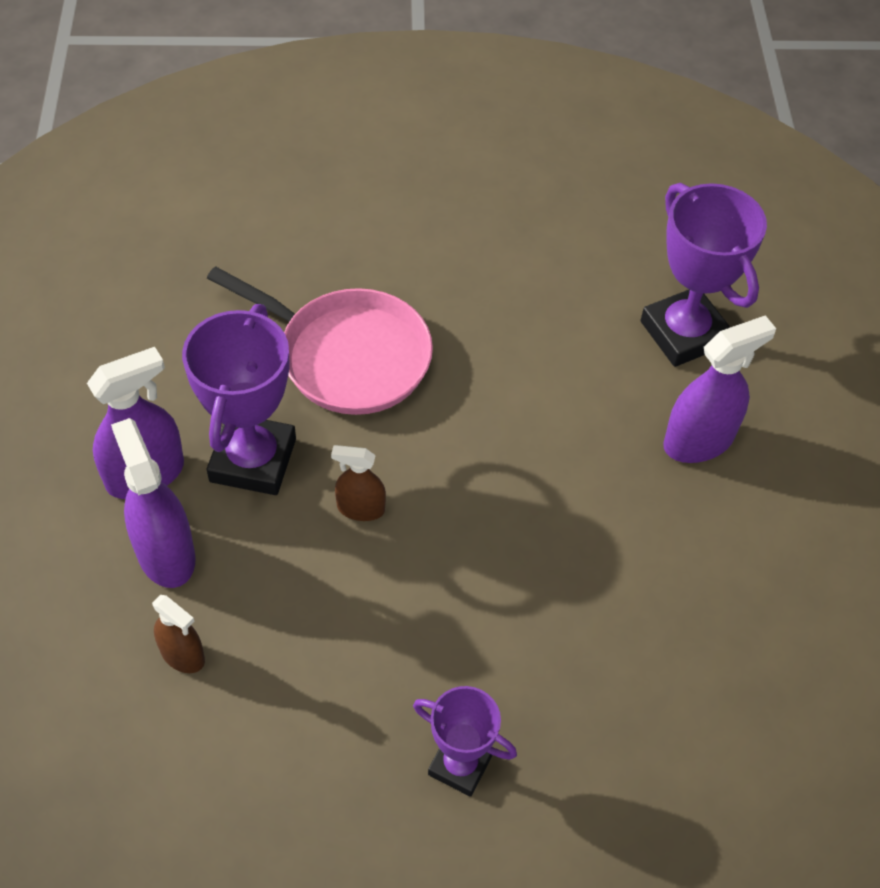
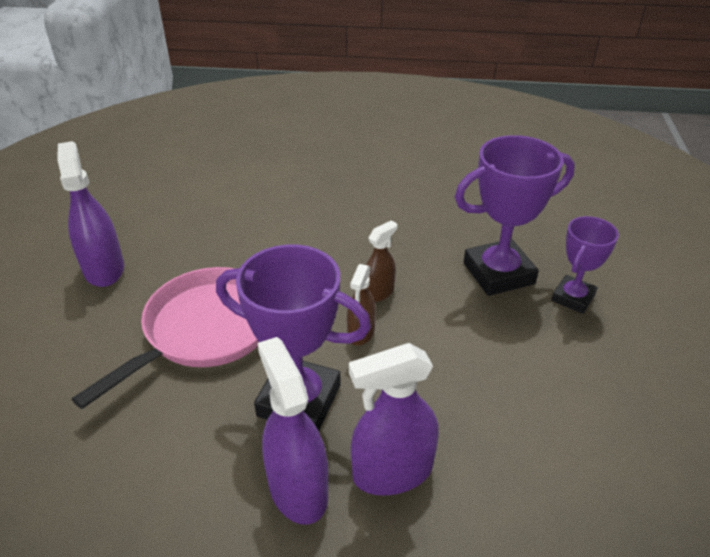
camera: 80 degrees left, 15 degrees down
(182, 655) = (499, 460): brown spray bottle -> brown spray bottle (378, 292)
(684, 333) = (247, 168): purple trophy -> purple trophy (498, 273)
(698, 440) = (333, 174): purple spray bottle -> purple spray bottle (104, 269)

